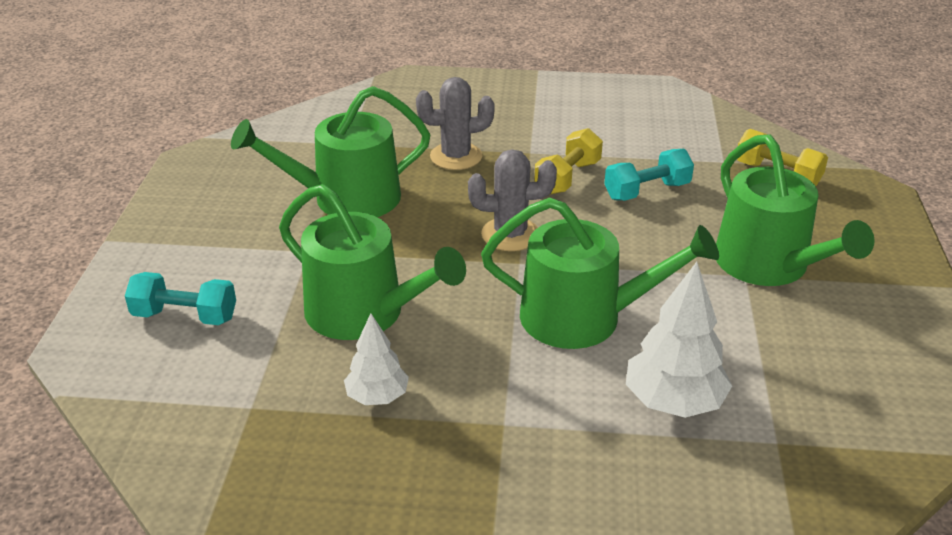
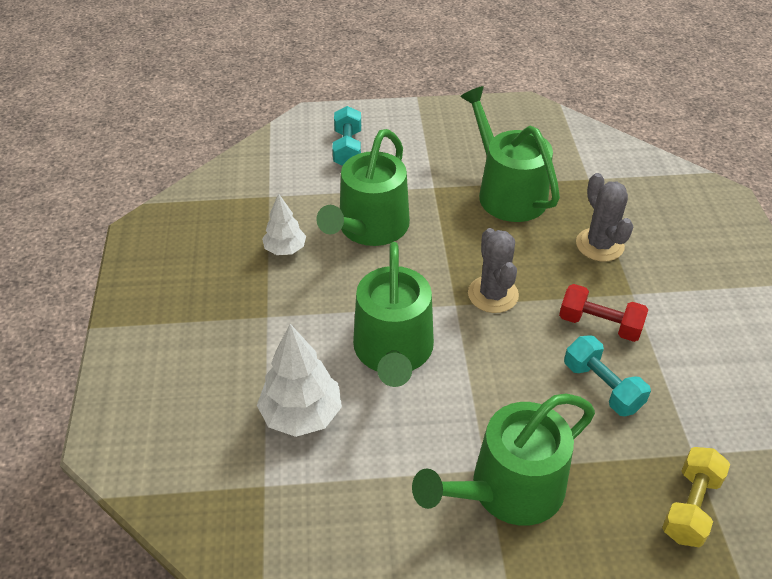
camera: 80 degrees right, 10 degrees up
(567, 177) = (599, 324): yellow dumbbell -> red dumbbell

